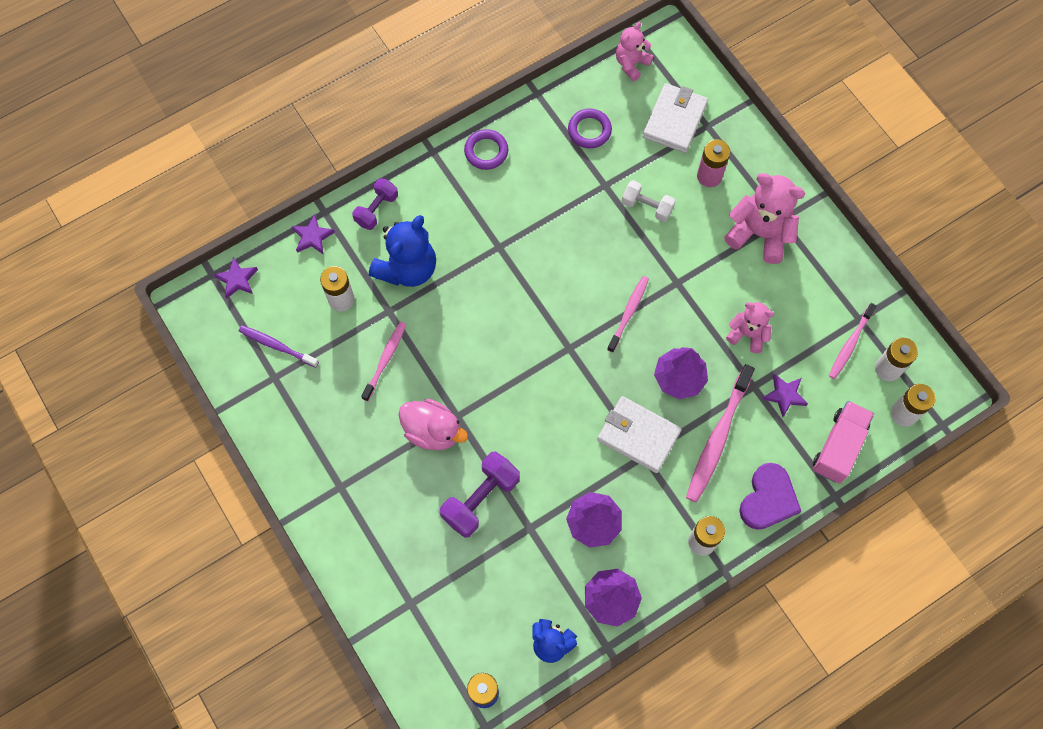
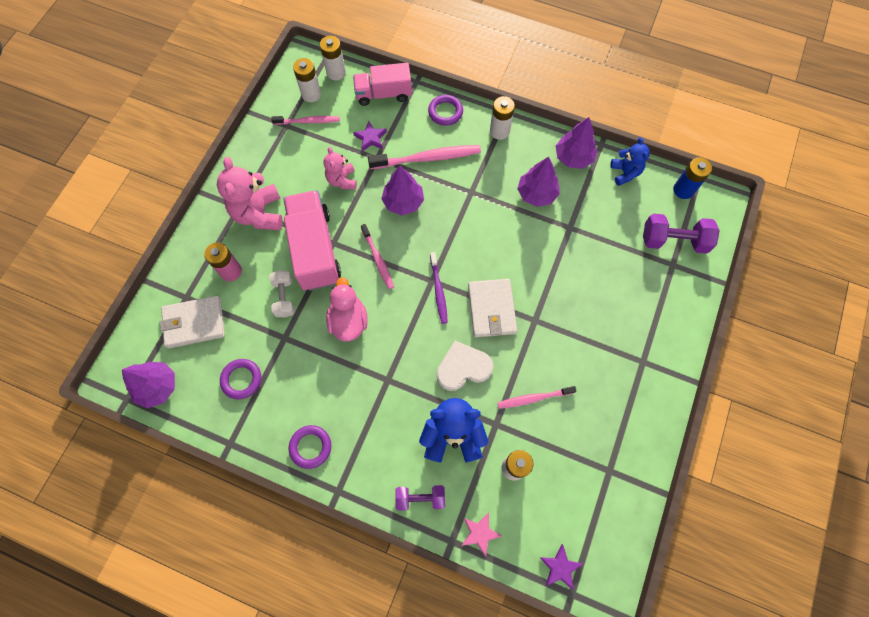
camera: 125 degrees left, 0 degrees up
(277, 346) = (585, 488): purple toothbrush -> purple toothbrush (438, 290)
(312, 237) = (480, 533): purple star -> pink star
(433, 431) = (558, 328): pink duck -> pink duck (348, 321)
(461, 318) = (463, 368): none -> white heart
(480, 499) = (576, 267): purple dumbbell -> purple dumbbell (673, 241)
(628, 313) = (378, 259): pink toothbrush -> pink toothbrush turned 105 degrees counterclockwise
(631, 64) = (157, 387): pink teddy bear -> purple tree
(638, 435) = (460, 202): white wallet -> white wallet (491, 309)
(681, 262) = (315, 250): none -> pink truck
(768, 499) = (445, 112): purple heart -> purple ring

